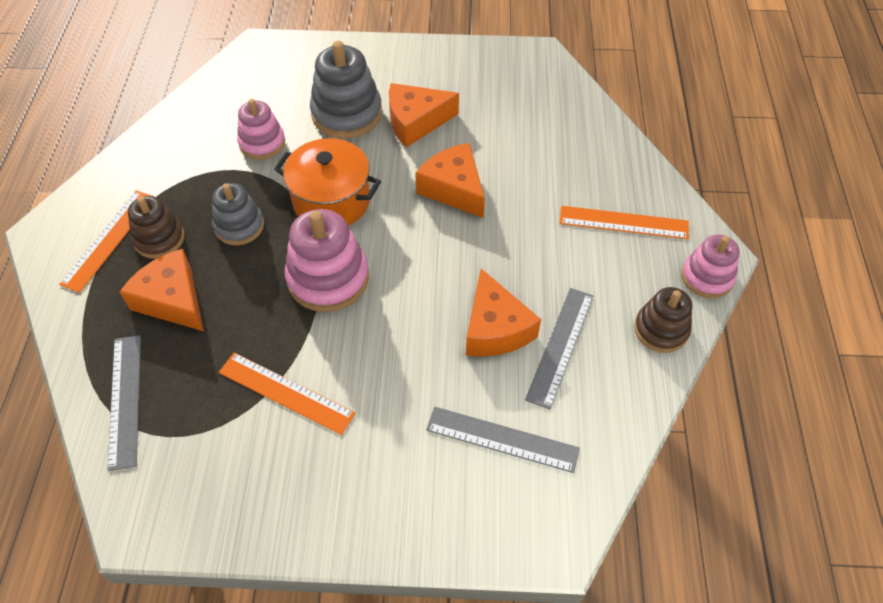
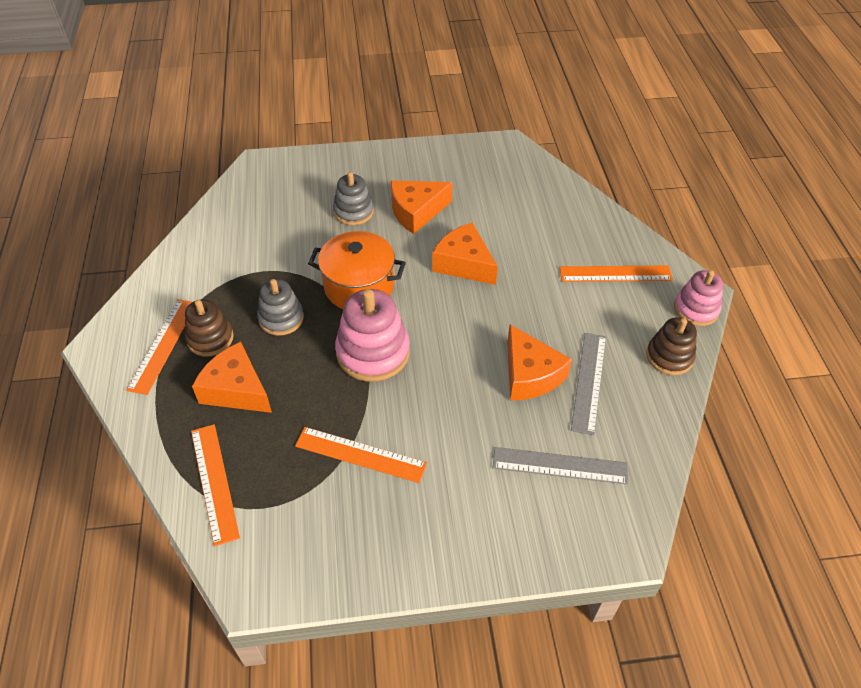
camera: 10 degrees left, 5 degrees down
(125, 400) = (214, 482): grey ruler -> orange ruler
(262, 143) = (284, 245): pink stacking toy -> none
(347, 113) = (353, 212): grey stacking toy -> grey stacking toy, size x0.63

